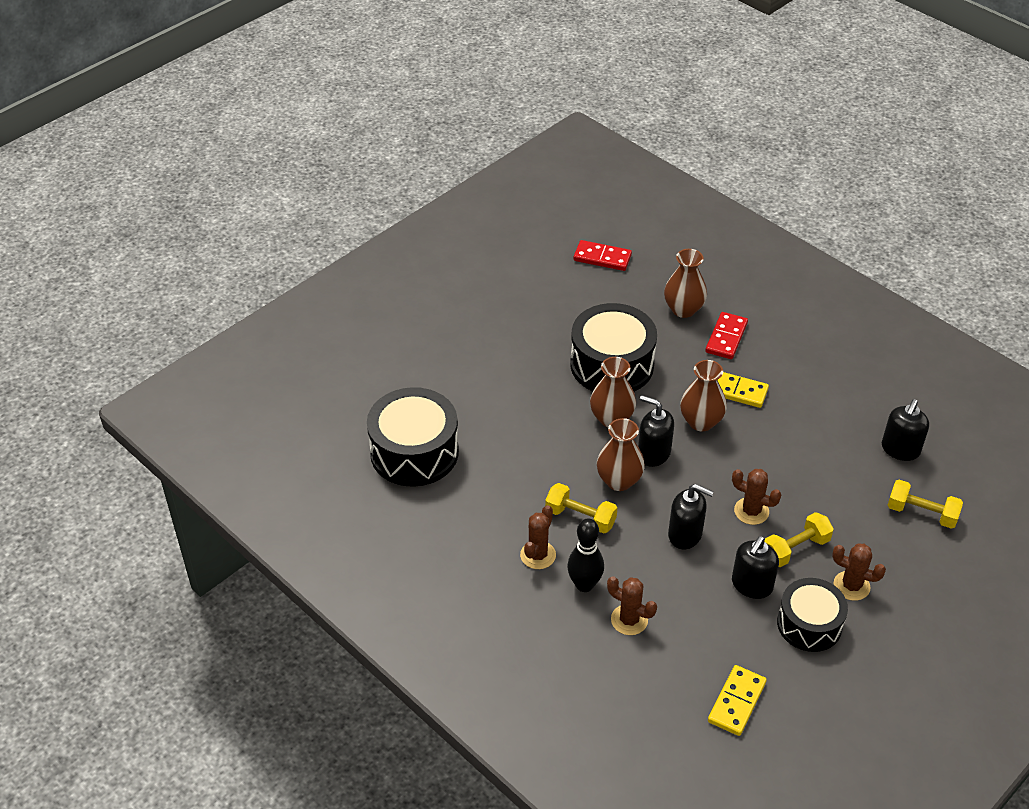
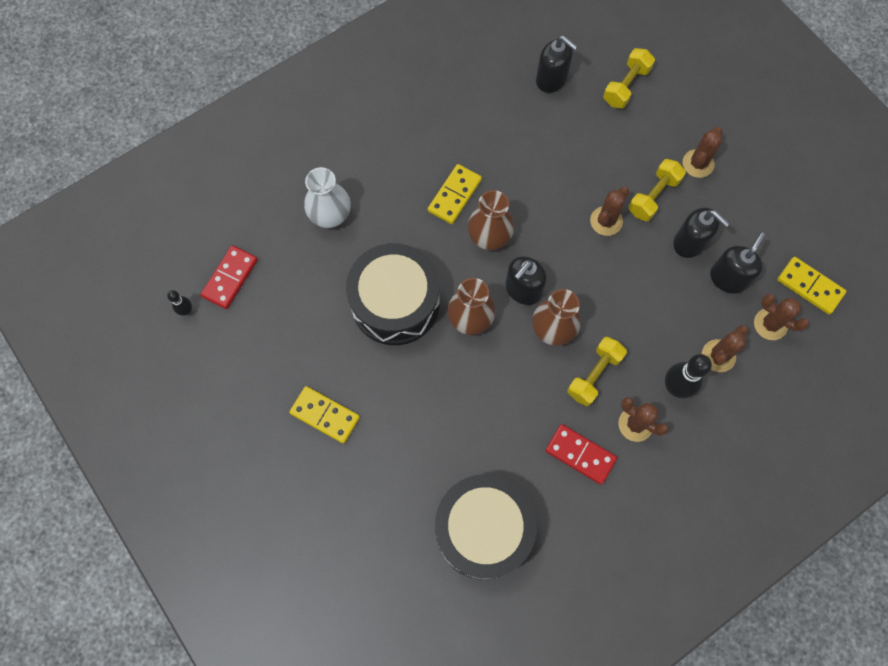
camera: 80 degrees left, 25 degrees up
(495, 335) = (325, 415): none -> yellow domino
(565, 238) = (186, 311): none -> black bowling pin
(679, 665) = (770, 324): none -> brown cactus
(683, 309) = (330, 215): brown vase -> white vase
(685, 535) = (626, 284): black soap dispenser -> black soap dispenser (728, 278)
(726, 338) = (380, 185): red domino -> red domino (580, 454)
(795, 549) = (653, 196): yellow dumbbell -> yellow dumbbell turned 60 degrees clockwise
(809, 624) = (735, 208): black drum -> none

